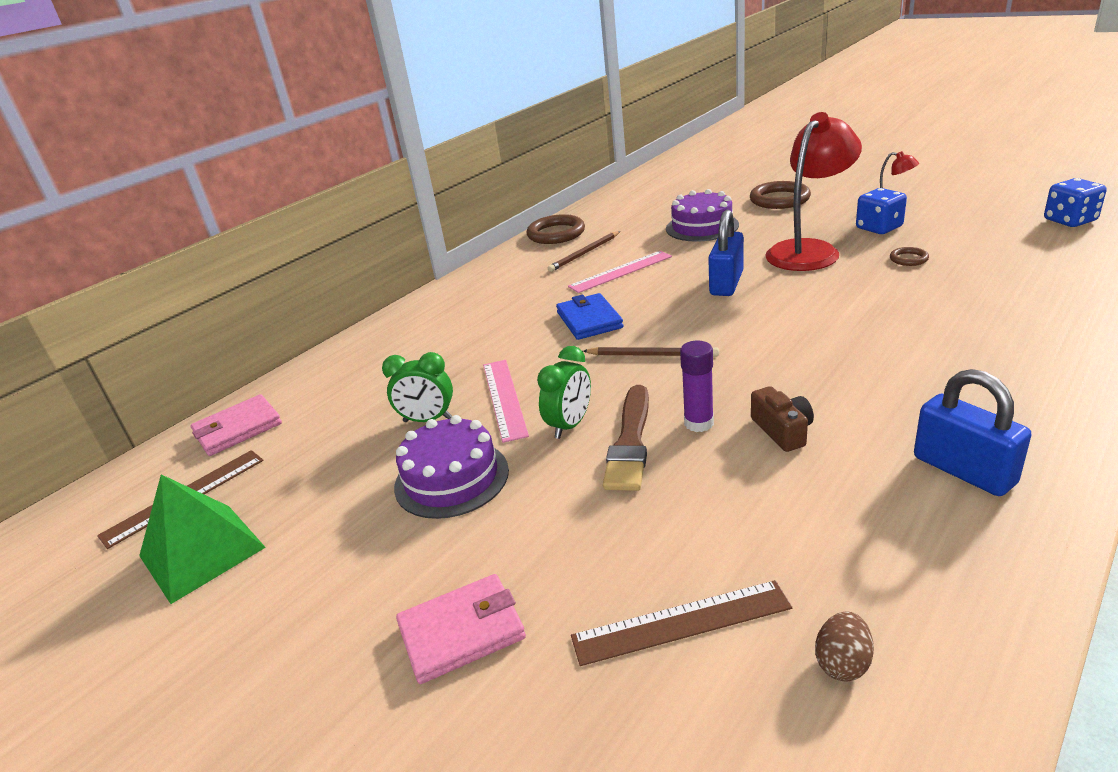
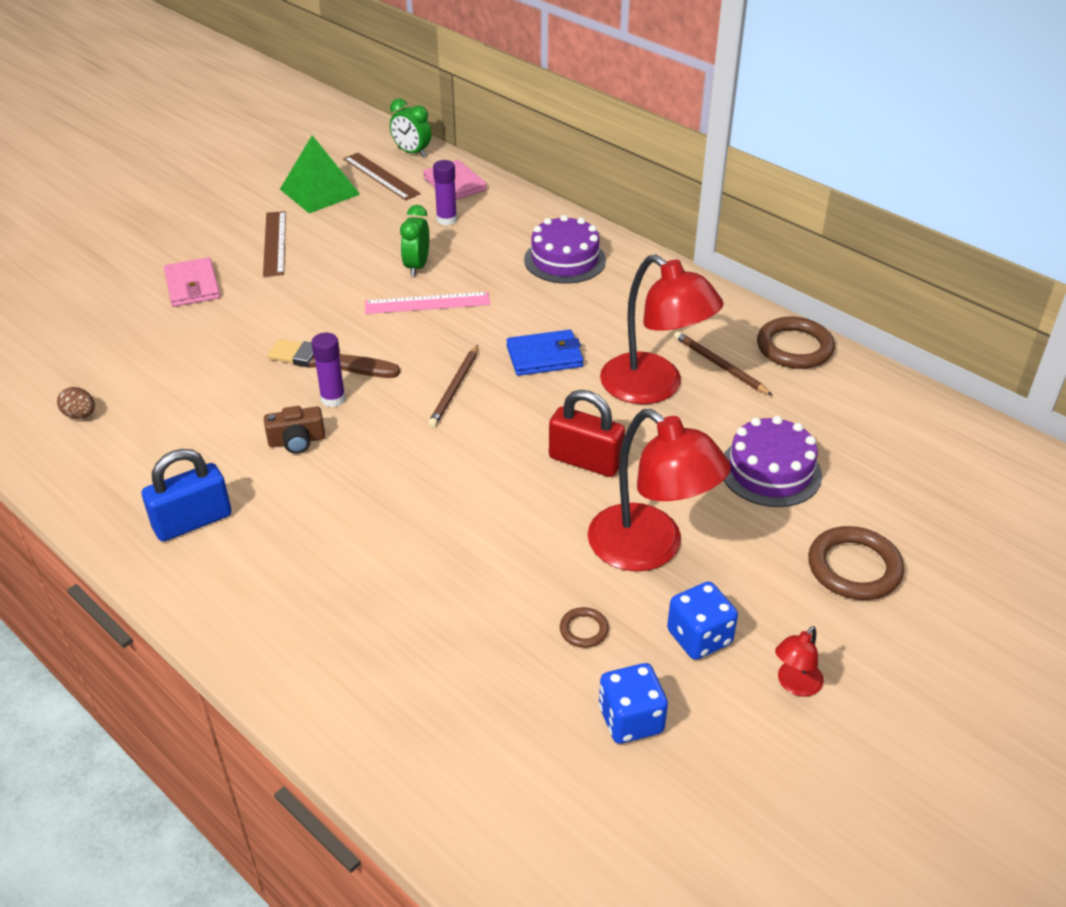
camera: 90 degrees right, 10 degrees up
(324, 419) = (446, 220): none -> purple glue stick
(451, 478) = (335, 279): purple cake -> purple cake (565, 260)
(570, 425) = (369, 334): green clock -> green clock (412, 152)
(621, 271) = (654, 388): pink ruler -> red lamp
(681, 623) = (146, 362): brown ruler -> brown ruler (274, 243)
(726, 283) = (585, 461): blue padlock -> red padlock
(1070, 220) = (644, 862): blue dice -> blue dice (630, 720)

